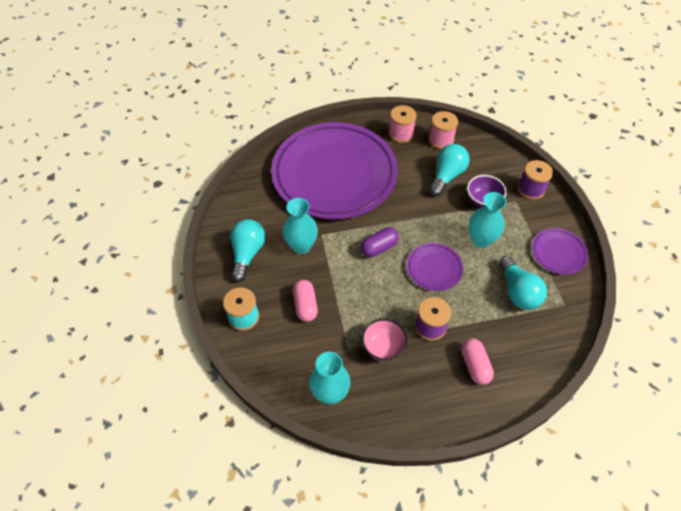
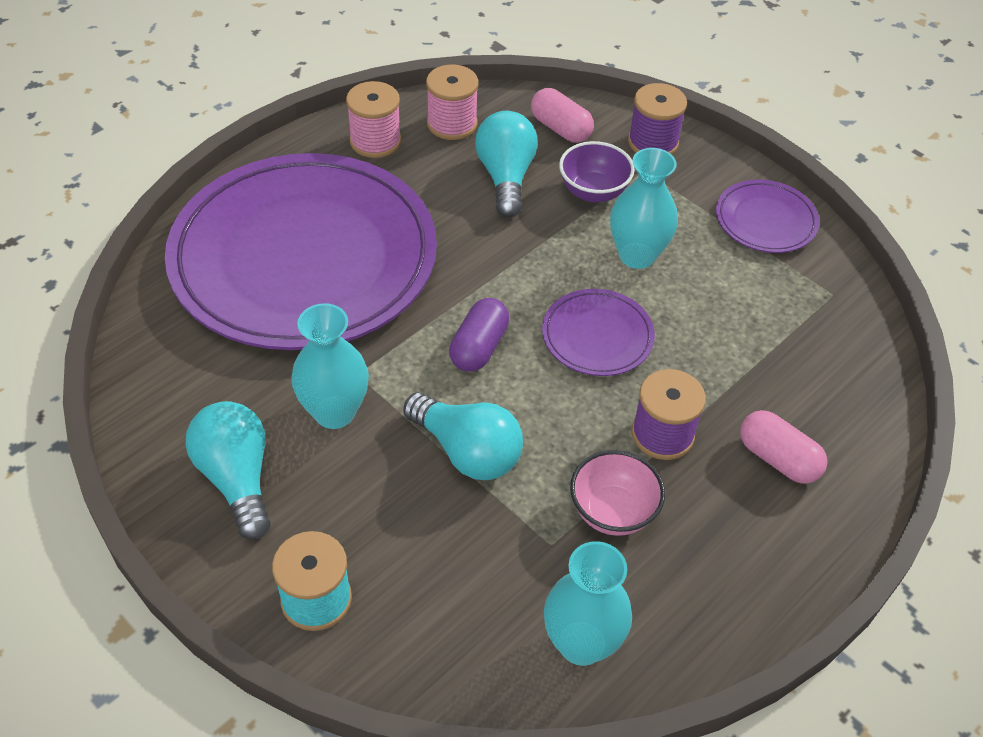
camera: 35 degrees left, 5 degrees down
(305, 305) = (421, 514): pink capsule -> pink capsule (560, 128)
(518, 292) = (753, 308): turquoise light bulb -> turquoise light bulb (467, 451)

